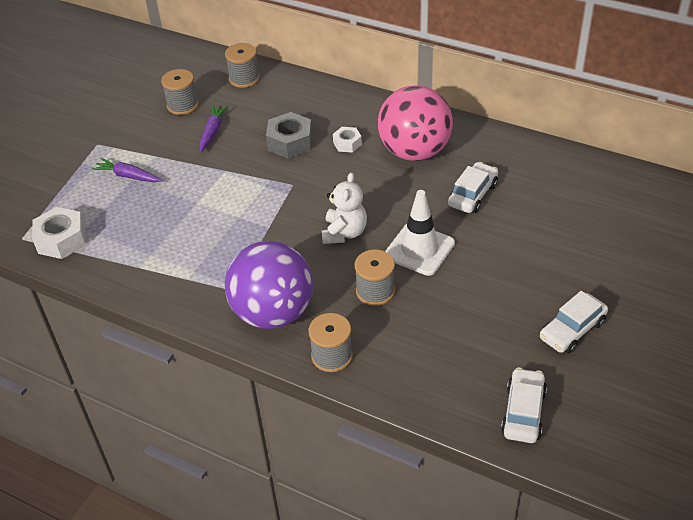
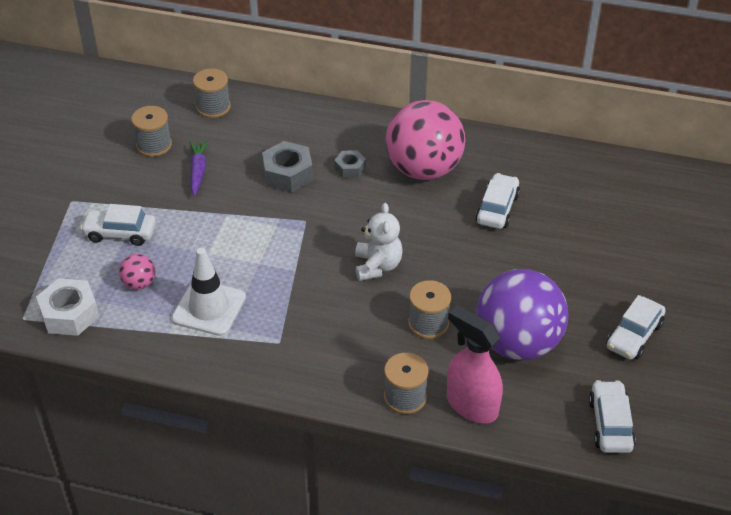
camera: 15 degrees left, 0 degrees up
(128, 176) = (120, 233): purple carrot -> white car
(129, 221) = (139, 283): none -> pink ball
(273, 313) = (329, 361): purple ball -> purple ball (517, 343)
(347, 143) = (350, 168): white nut -> grey nut
(392, 373) = (471, 405): none -> pink spray bottle
(419, 249) = (460, 273): white traffic cone -> white traffic cone (209, 308)

